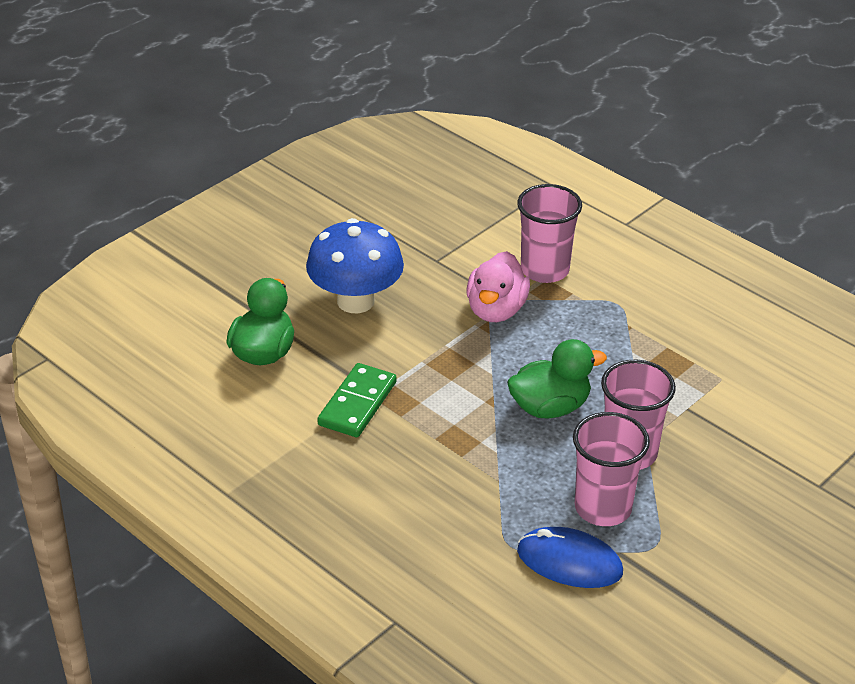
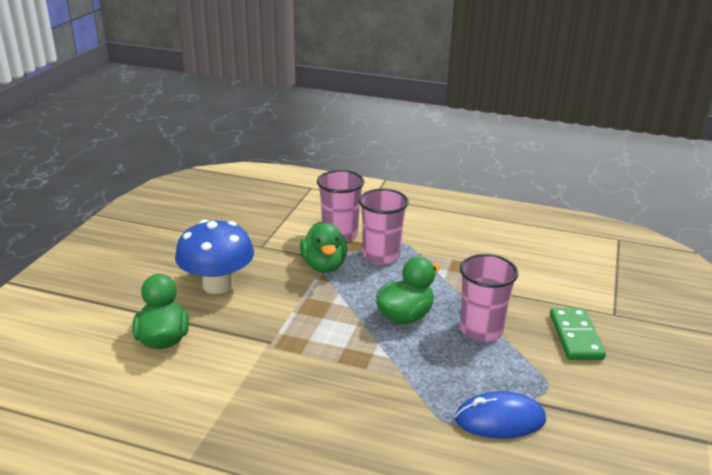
camera: 25 degrees left, 10 degrees down
(357, 404) = (261, 354): green domino -> green domino (576, 337)
(496, 310) = (324, 265): pink duck -> green duck
(603, 508) = (492, 372): pink cup -> pink cup (381, 255)

